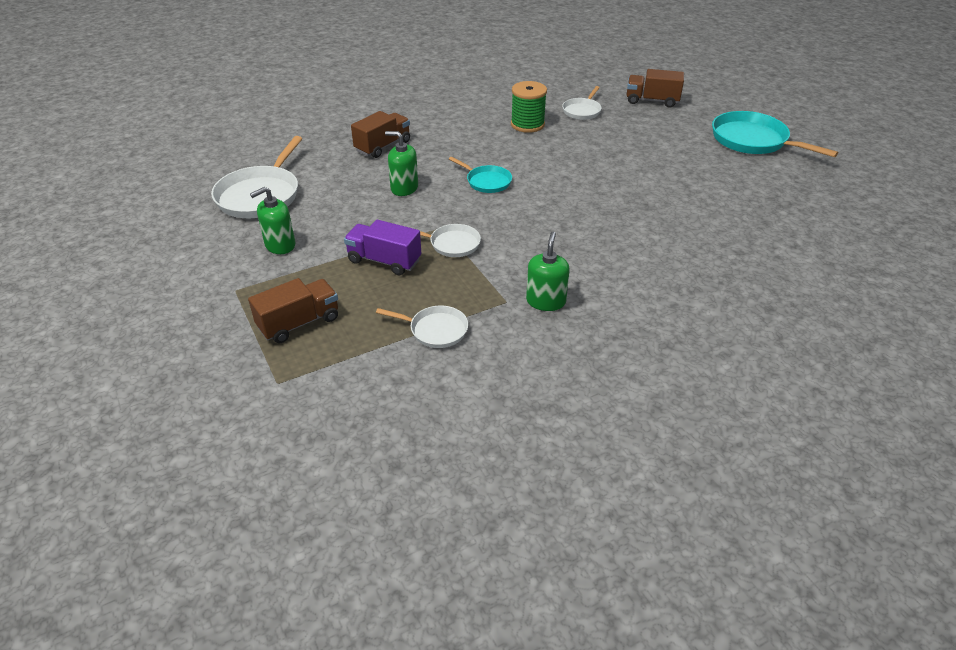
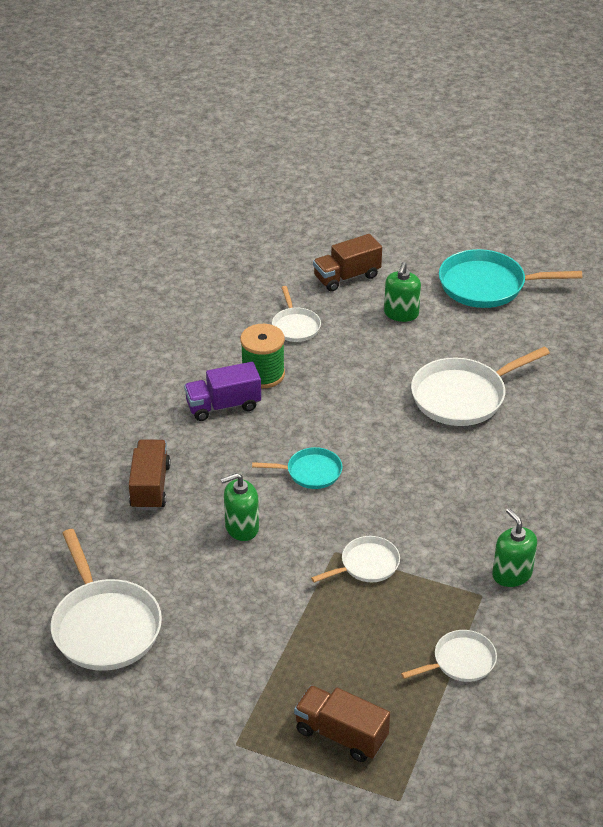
camera: 40 degrees left, 0 degrees up
(280, 245) = (209, 669): green soap dispenser -> green soap dispenser (401, 314)
(299, 323) = (341, 734): brown truck -> brown truck turned 75 degrees counterclockwise
(384, 261) = (330, 622): purple truck -> purple truck (223, 406)
(650, 189) = (463, 396): none -> white pan

